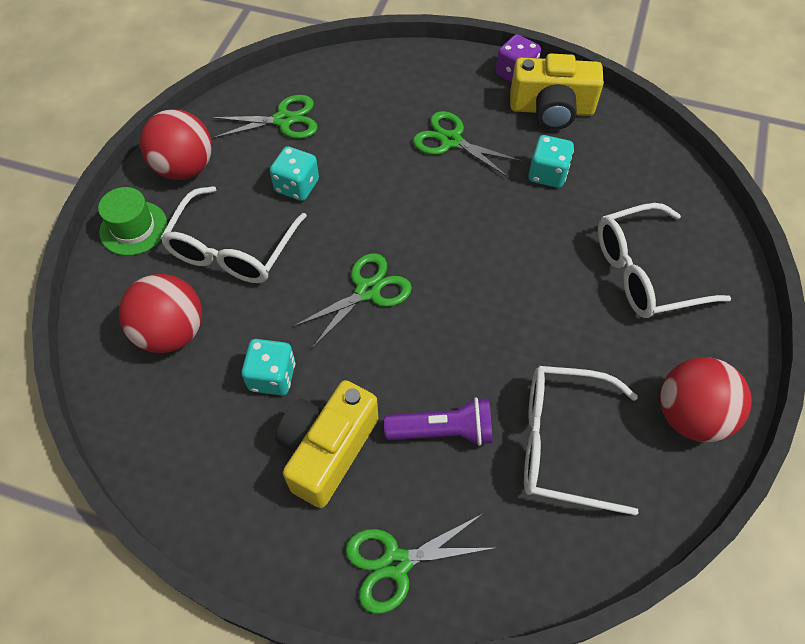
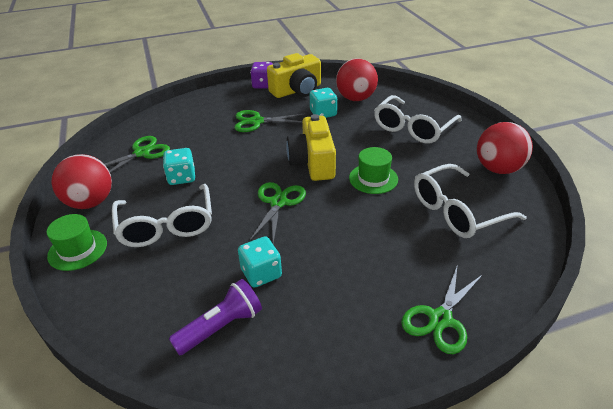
camera: 35 degrees left, 20 degrees down
(172, 332) = (163, 289): red ball -> red ball (356, 98)
(327, 449) = (336, 289): yellow camera -> yellow camera (313, 162)
(443, 431) = (393, 241): purple flashlight -> purple flashlight (221, 327)
(508, 325) = (373, 178): none -> green hat

